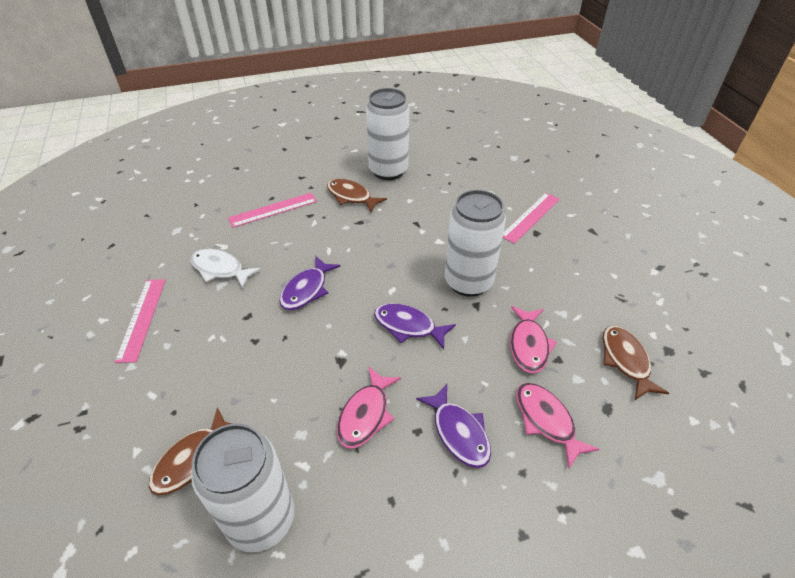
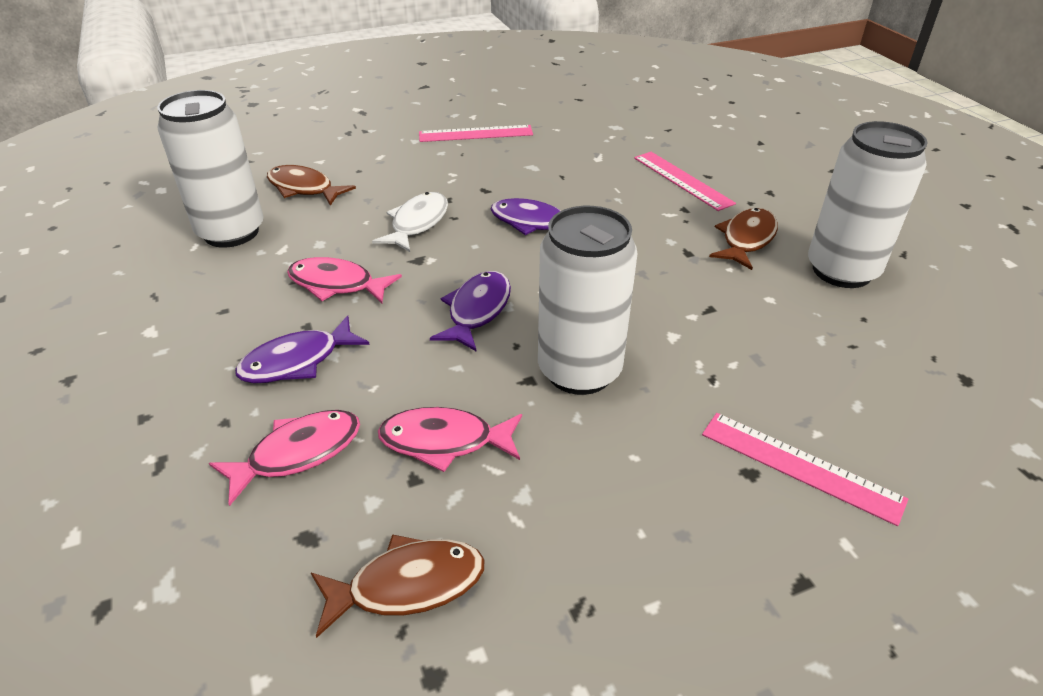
camera: 85 degrees right, 5 degrees down
(220, 269) = (557, 162): white fish -> white fish (417, 223)

